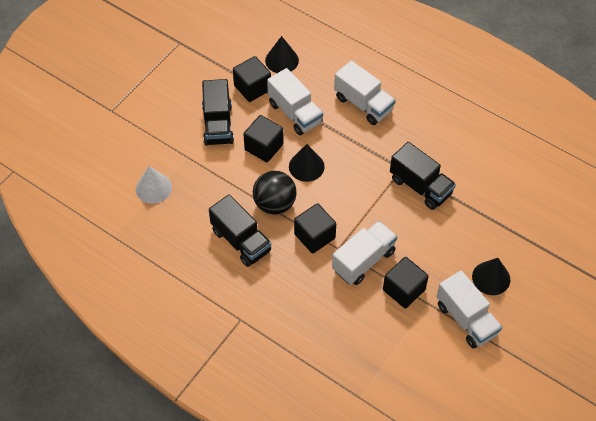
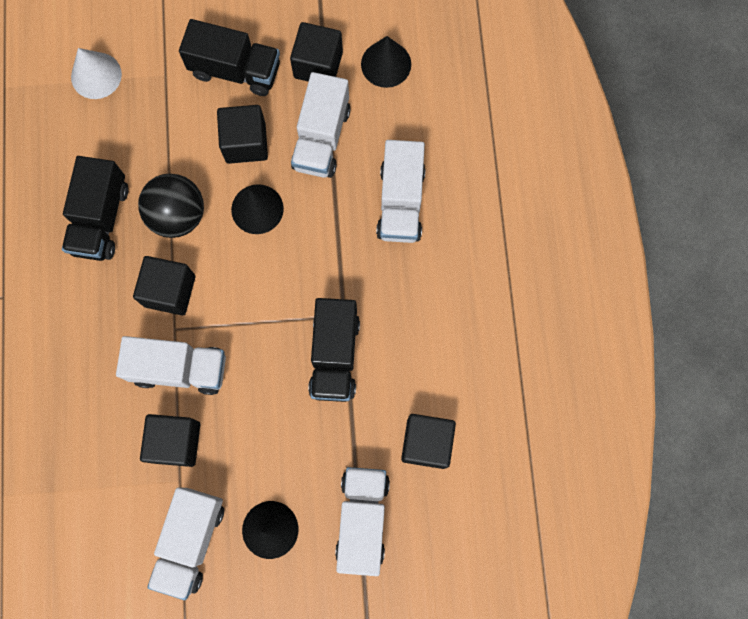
camera: 50 degrees right, 20 degrees up
(218, 124) = (235, 70): black truck -> black truck turned 120 degrees counterclockwise
(503, 179) = (426, 443): none -> black cube
(520, 233) = (362, 519): none -> white truck

